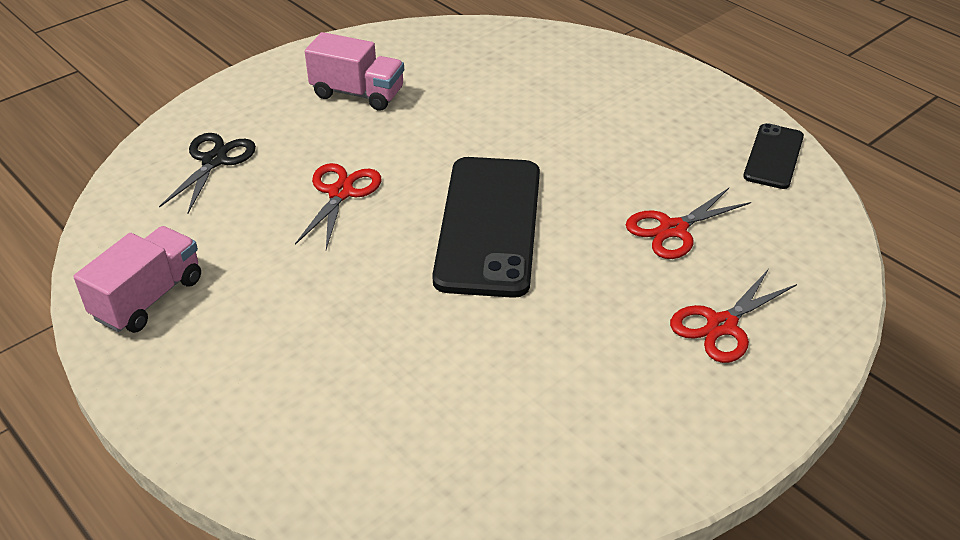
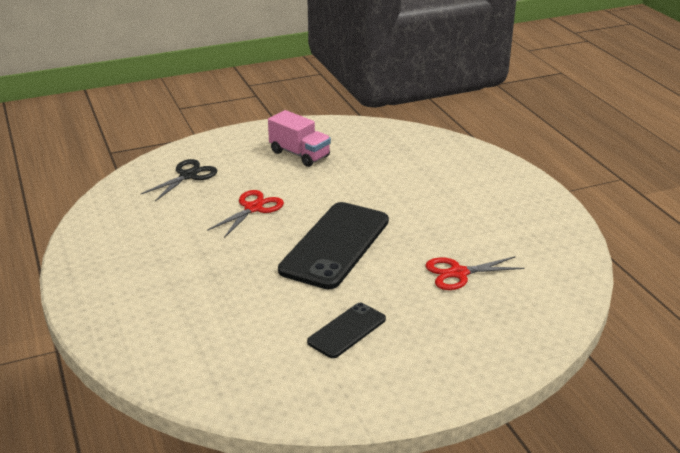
camera: 20 degrees right, 10 degrees down
(148, 298) = (106, 241): pink truck -> none
(721, 325) = (452, 335): red scissors -> none
(773, 157) = (563, 244): black phone -> black phone (347, 330)

